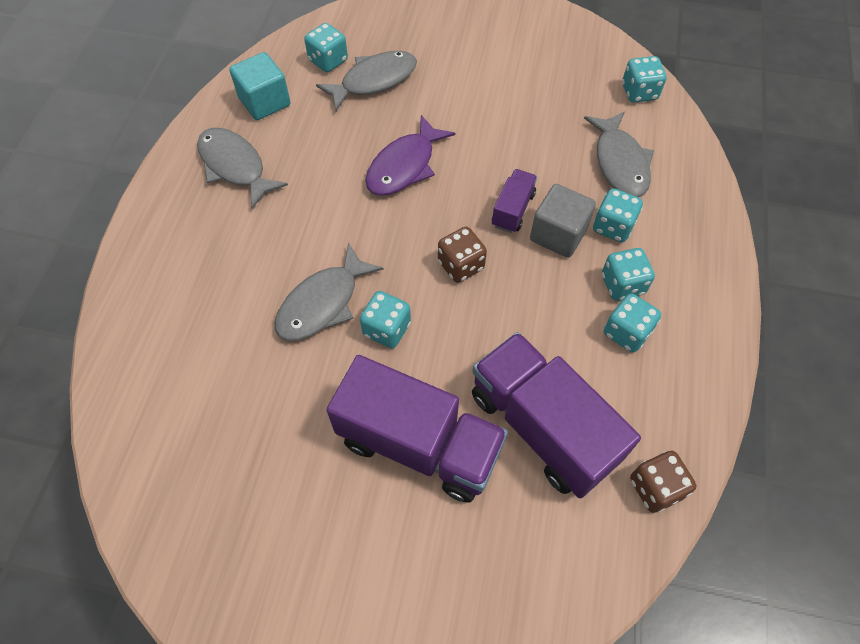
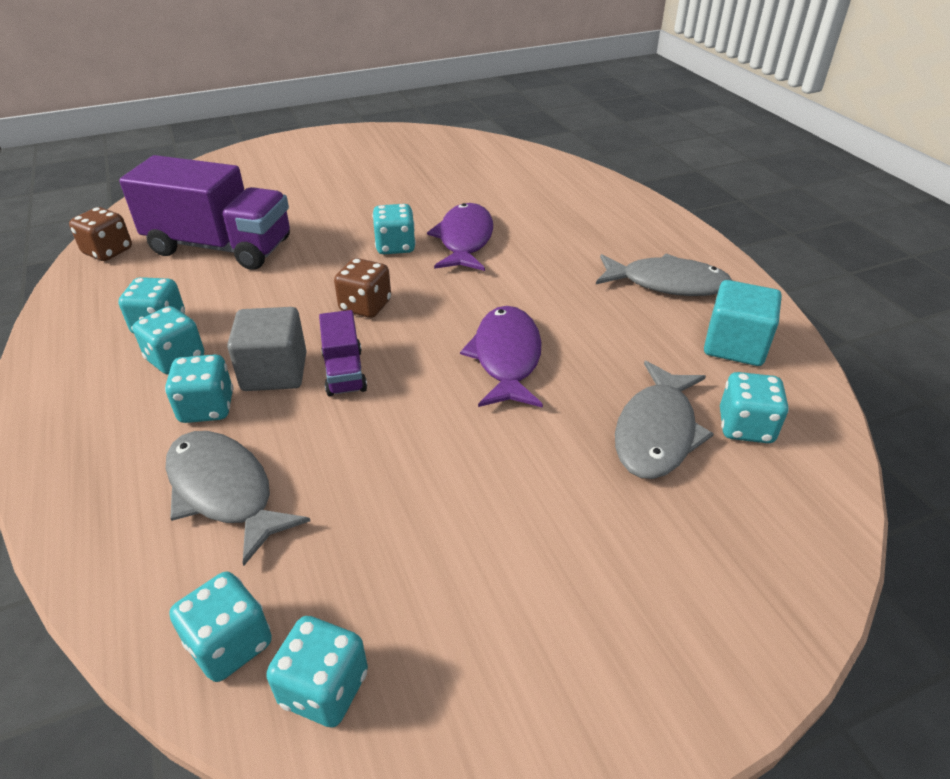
camera: 145 degrees right, 20 degrees down
(323, 303) = (465, 240): grey fish -> purple fish
(419, 444) = (315, 210): purple truck -> none
(607, 60) = (324, 688): none -> turquoise dice

